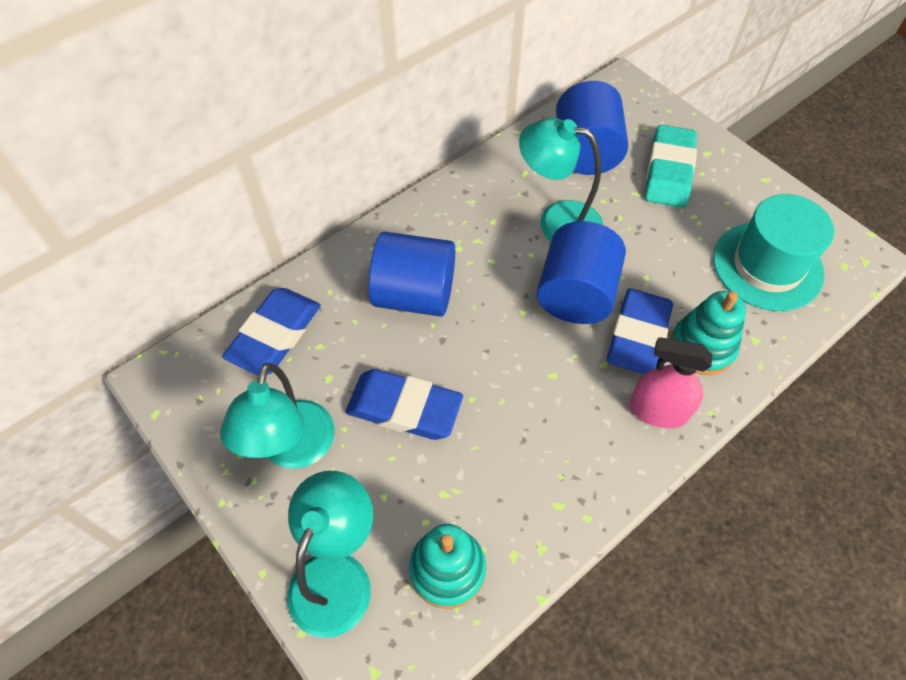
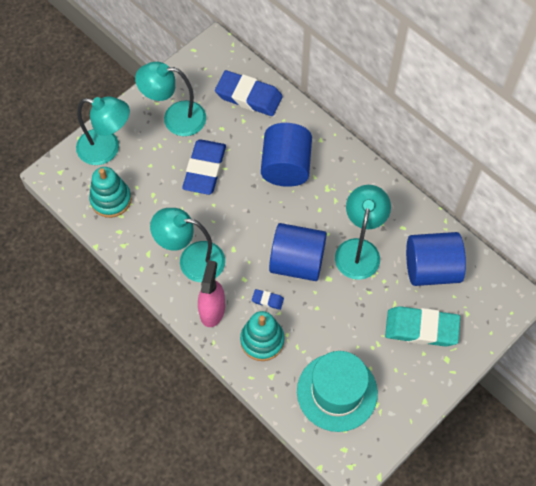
camera: 85 degrees right, 5 degrees up
(571, 436) = (192, 260): none -> turquoise lamp
(638, 335) = (267, 300): blue eraser -> blue eraser, size x0.43

